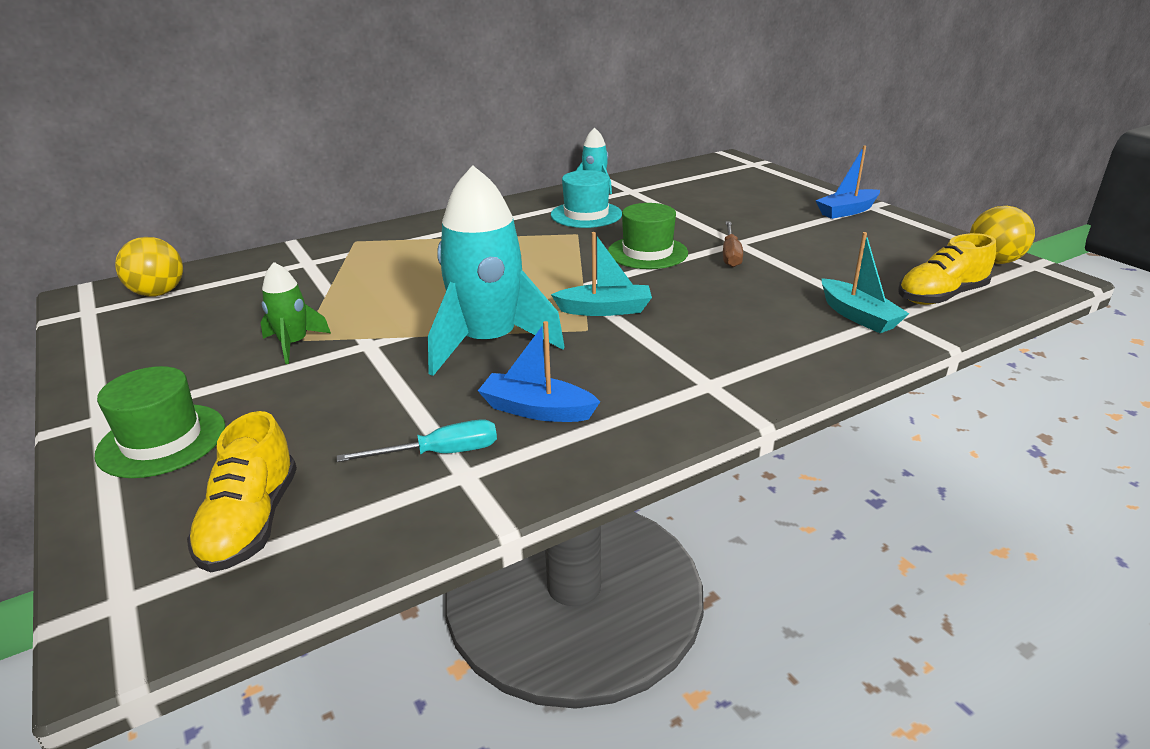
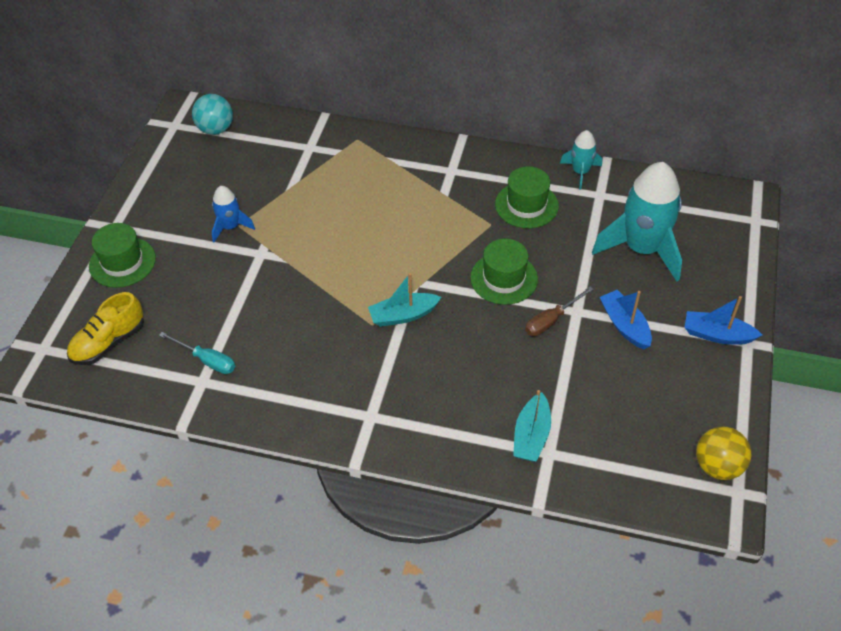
camera: 45 degrees right, 20 degrees up
(158, 293) = (215, 129): yellow ball -> turquoise ball
(294, 344) = (230, 227): green rocket -> blue rocket
(488, 343) = (313, 297): turquoise rocket -> turquoise rocket (641, 249)
(537, 410) = (274, 366): blue boat -> blue boat (624, 325)
(586, 214) = (526, 205): turquoise hat -> green hat
(605, 310) = (403, 315): turquoise boat -> turquoise boat turned 120 degrees clockwise
(941, 296) = (613, 463): yellow shoe -> none

